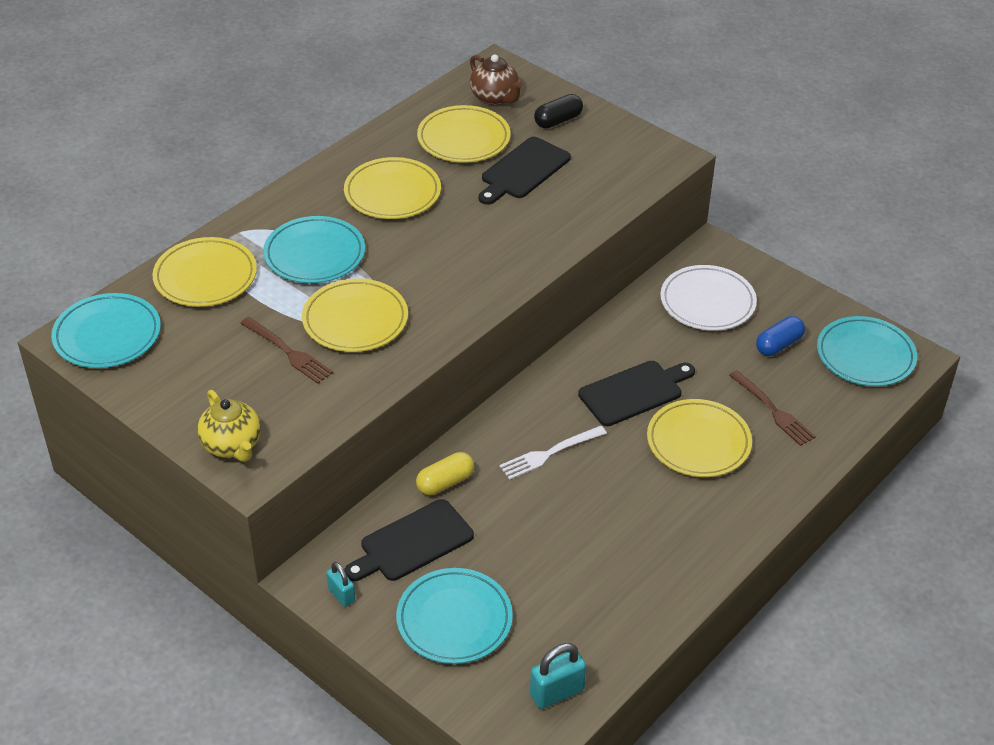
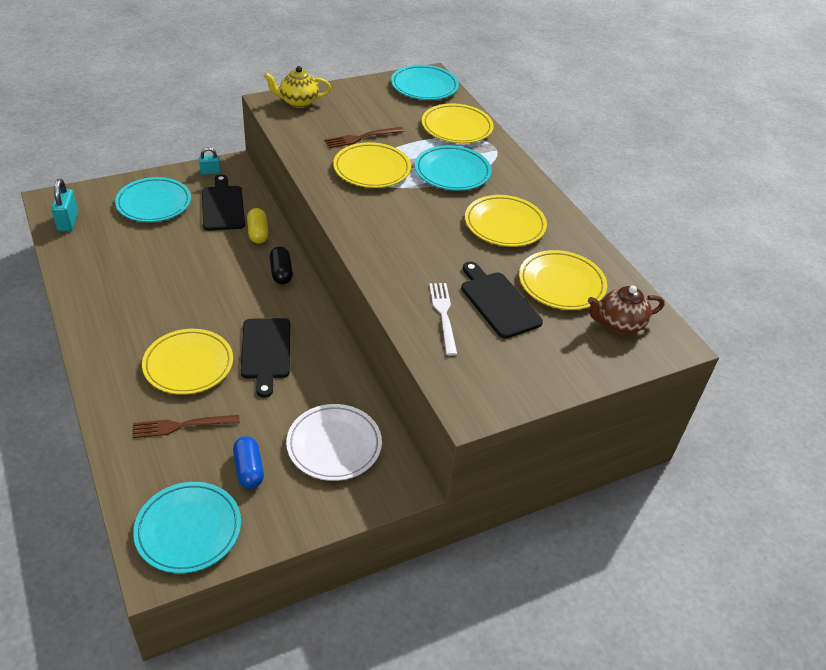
camera: 110 degrees right, 0 degrees up
(549, 454) = (243, 285): white fork -> white fork (443, 314)
(558, 120) = (565, 352): black capsule -> black capsule (281, 273)

